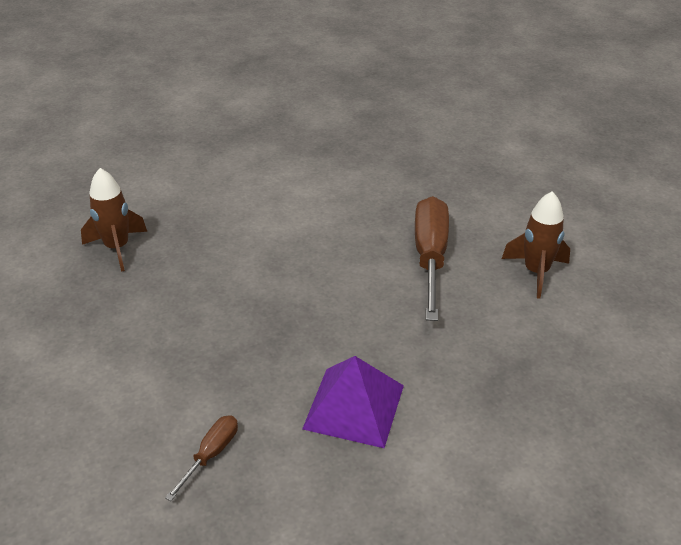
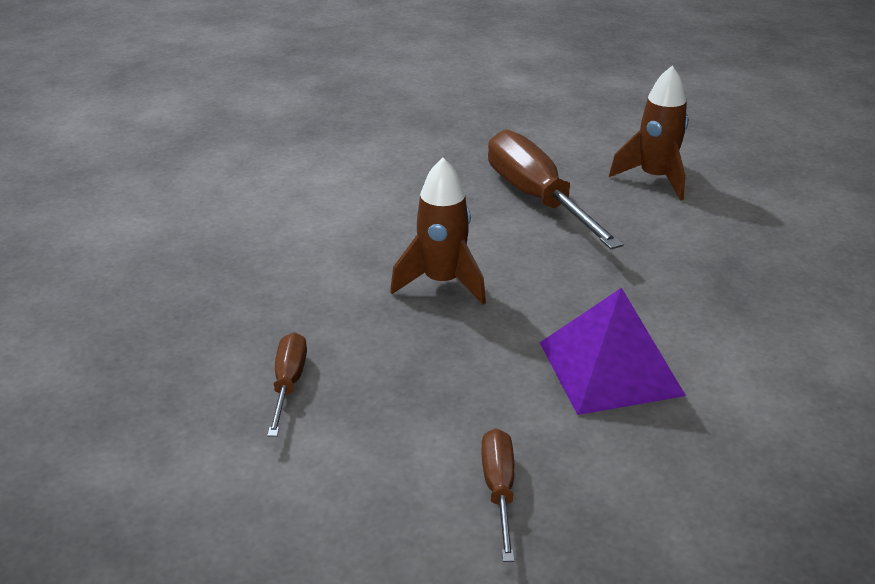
camera: 30 degrees left, 5 degrees down
(117, 248) = (136, 308): brown rocket -> brown rocket (442, 282)
(157, 333) = (288, 383): none -> brown screwdriver

